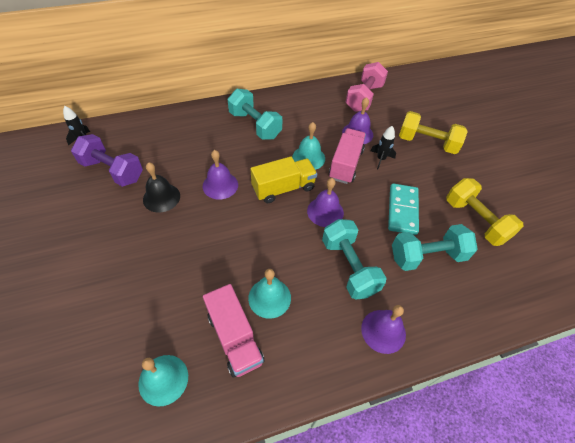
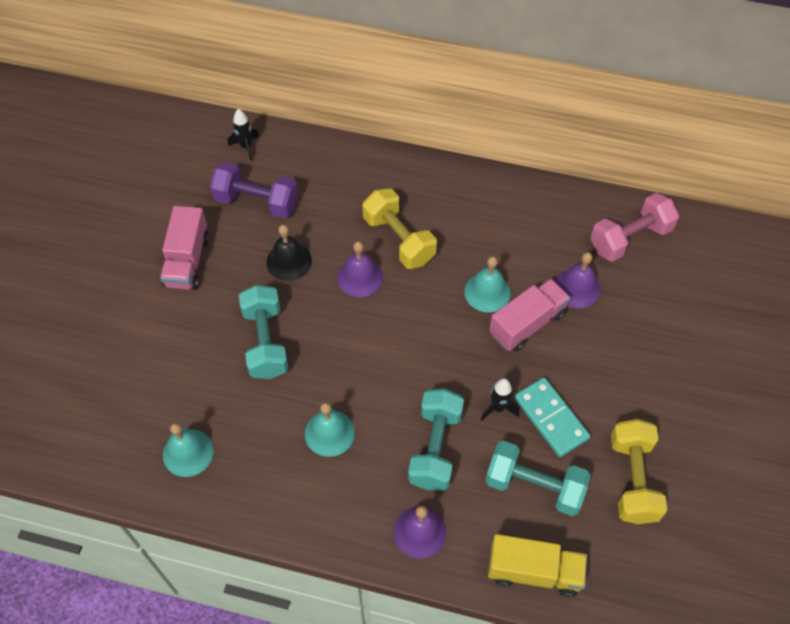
camera: 35 degrees right, 5 degrees up
(112, 170) = (257, 201): purple dumbbell -> purple dumbbell turned 45 degrees counterclockwise
(234, 338) = (271, 452): pink truck -> pink truck (187, 261)
(255, 125) = (453, 214): turquoise dumbbell -> turquoise dumbbell (266, 342)
(283, 188) = (428, 317): yellow truck -> yellow truck (534, 571)
(325, 211) = (456, 371): purple bell -> none
(381, 159) = (578, 339): black rocket -> black rocket (498, 408)
(402, 210) = (551, 418): turquoise domino -> turquoise domino turned 75 degrees counterclockwise
(427, 143) = (662, 347): yellow dumbbell -> yellow dumbbell (399, 239)

